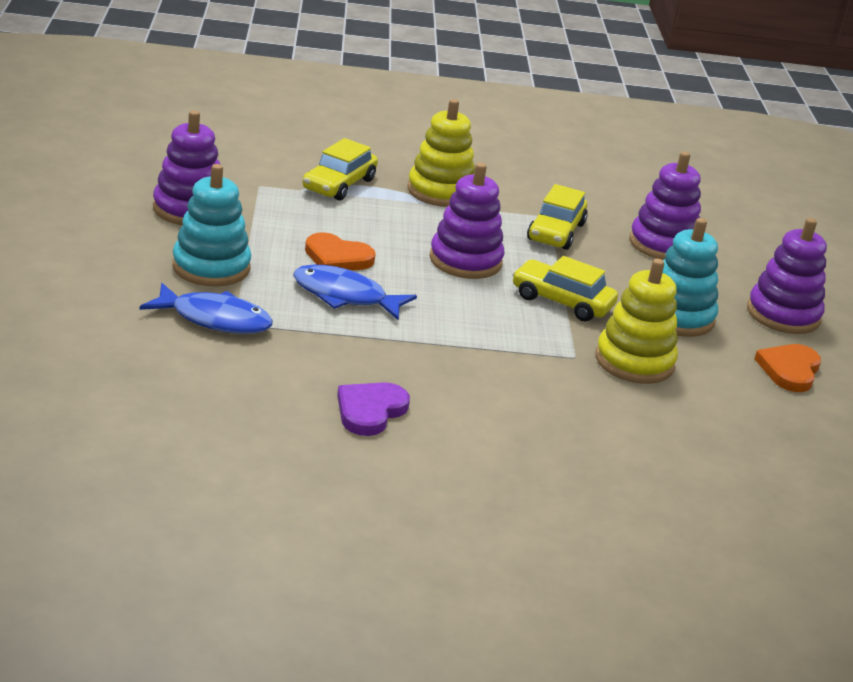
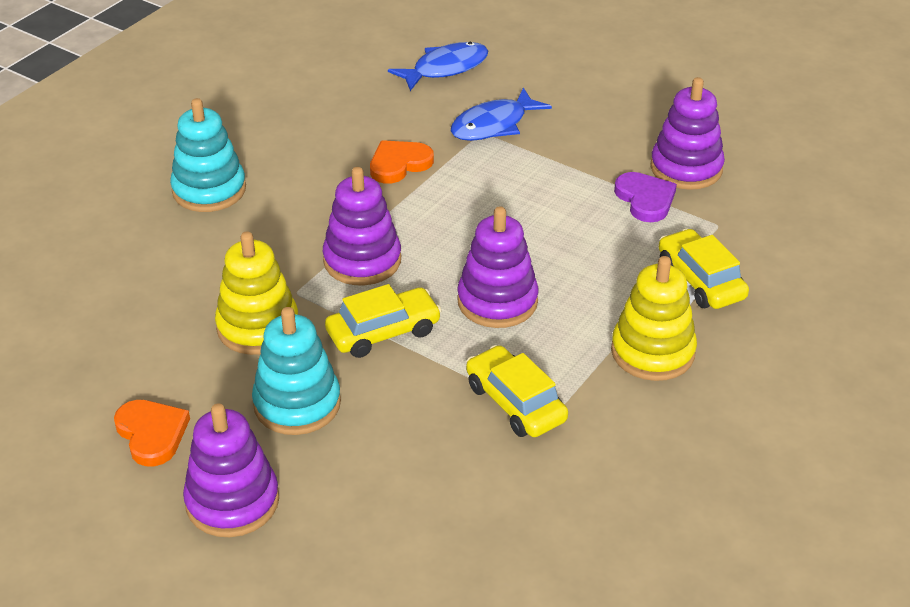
camera: 130 degrees right, 10 degrees up
(211, 267) = (575, 148): turquoise stacking toy -> turquoise stacking toy (209, 190)
(337, 257) = (551, 221): orange heart -> orange heart (399, 164)
(345, 296) = (483, 200): blue fish -> blue fish (445, 68)
(370, 411) = (322, 152): purple heart -> purple heart (645, 199)
(663, 244) = (435, 487): purple stacking toy -> purple stacking toy (362, 260)

